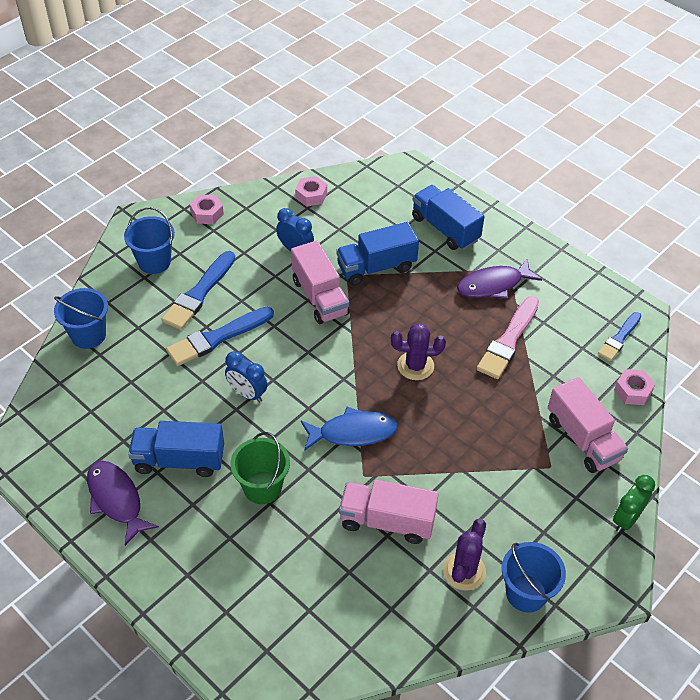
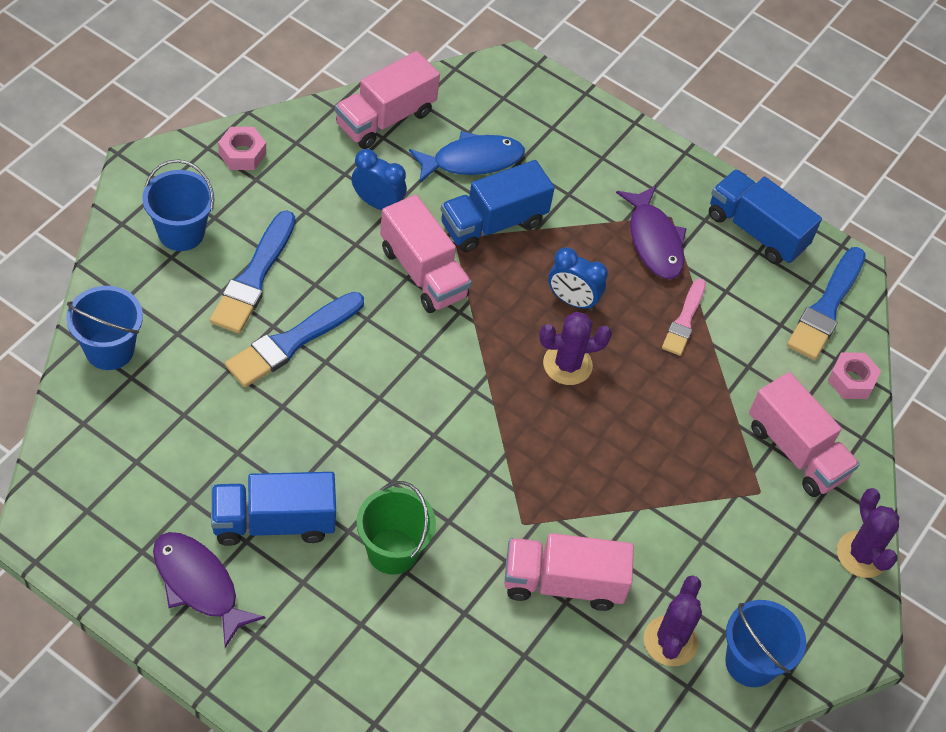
camera: 15 degrees left, 5 degrees up
(247, 394) = (348, 420): blue clock -> blue clock (572, 300)
(311, 195) = (385, 118): pink nut -> pink truck
(353, 432) = (499, 465): blue fish -> blue fish (472, 160)
(445, 229) = (578, 160): blue truck -> blue truck (756, 231)
(493, 285) = (654, 241): purple fish -> purple fish turned 75 degrees counterclockwise
(508, 341) = (684, 320): pink brush -> pink brush, size x0.63
(619, 338) = (826, 307): blue brush -> blue brush, size x1.58
(626, 519) = (862, 554): green clock -> purple cactus

